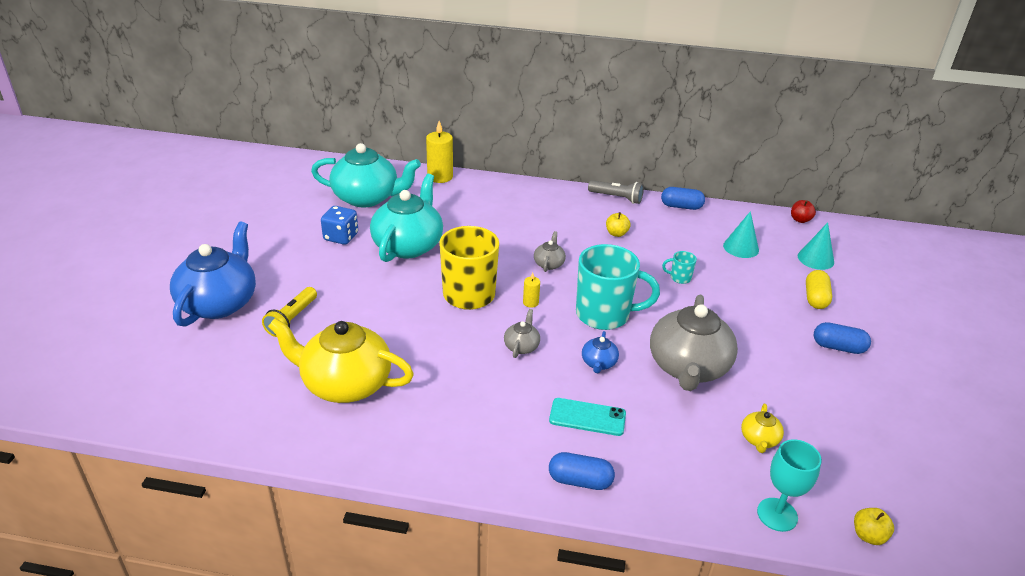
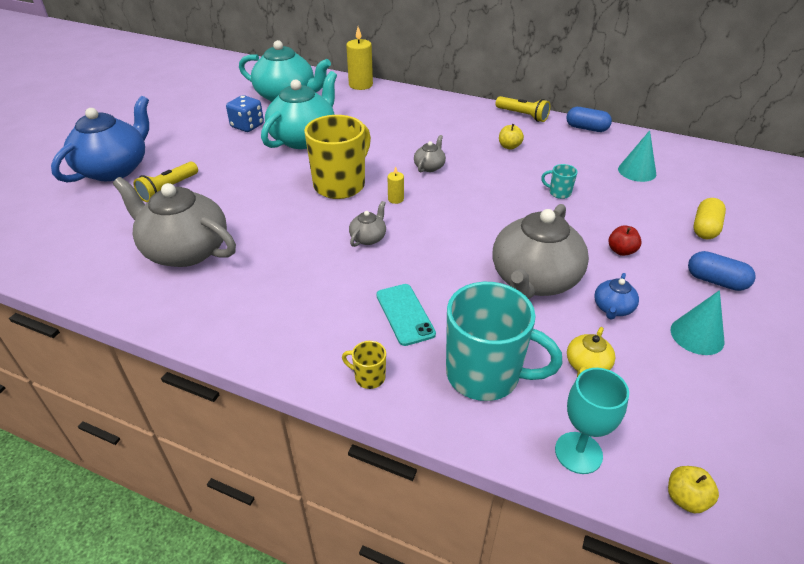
camera: 15 degrees right, 5 degrees up
(345, 384) = (185, 250): yellow teapot -> grey teapot
(580, 480) = (369, 377): blue capsule -> yellow mug
(587, 417) = (405, 314): turquoise phone -> turquoise phone turned 45 degrees clockwise
(598, 363) = (439, 263): blue teapot -> blue teapot (613, 308)
(604, 315) = (465, 218): turquoise mug -> turquoise mug (485, 375)
(616, 198) = (522, 115): grey flashlight -> yellow flashlight
(800, 220) = (713, 151): red apple -> red apple (621, 251)
(815, 259) = (718, 190): turquoise cone -> turquoise cone (697, 335)

